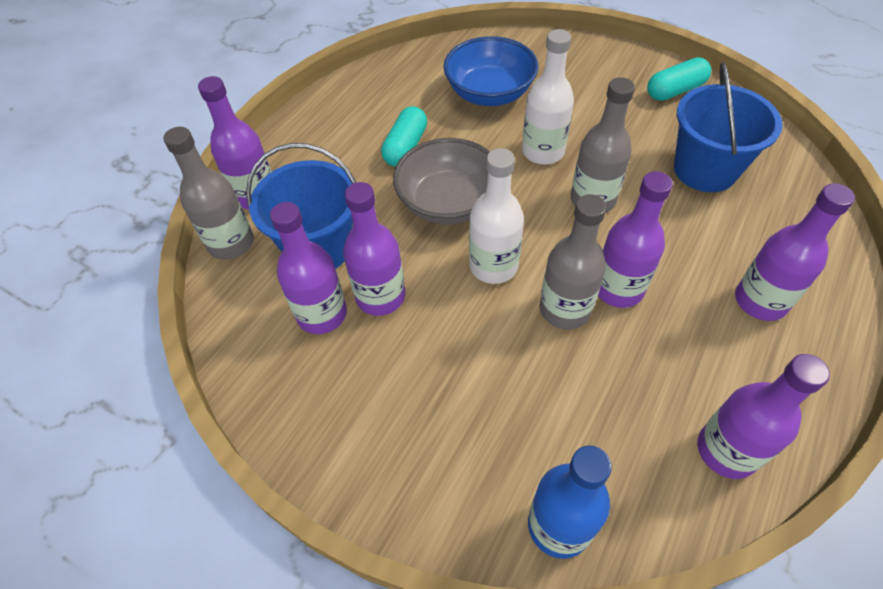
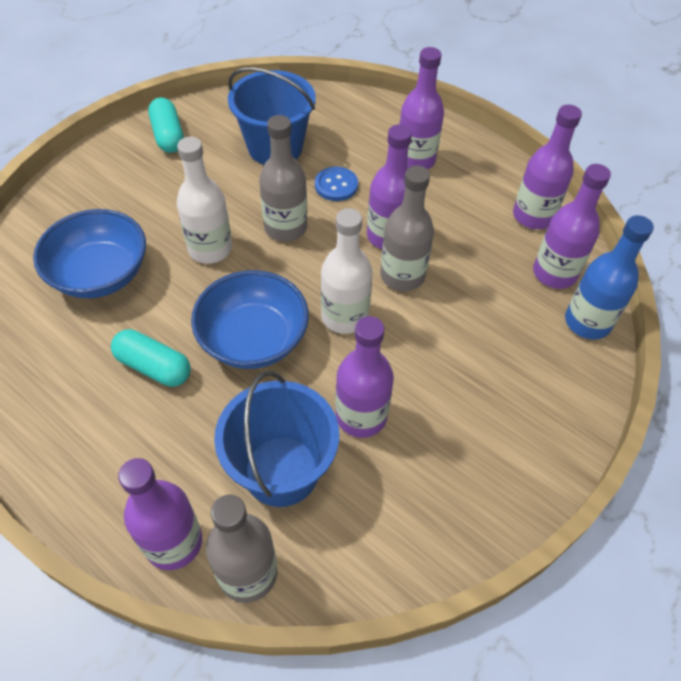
camera: 85 degrees left, 0 degrees up
(322, 314) = (373, 473): purple bottle -> purple bottle (554, 273)
(448, 203) = (253, 339): grey bowl -> blue bowl
(674, 230) = (336, 185): none -> blue button

